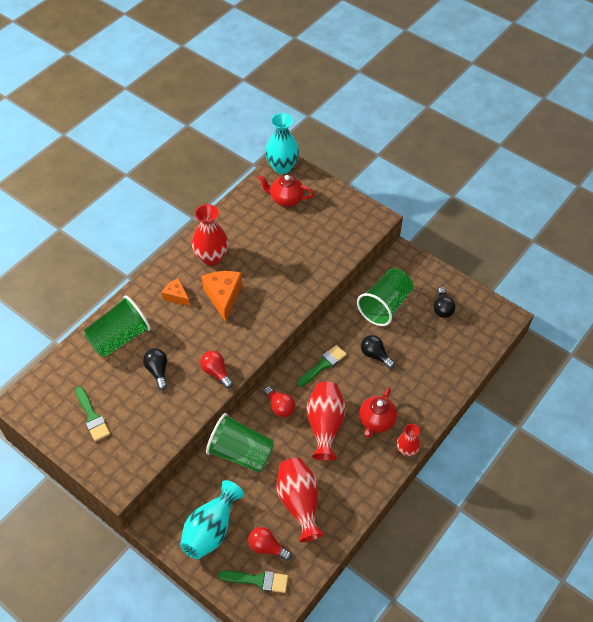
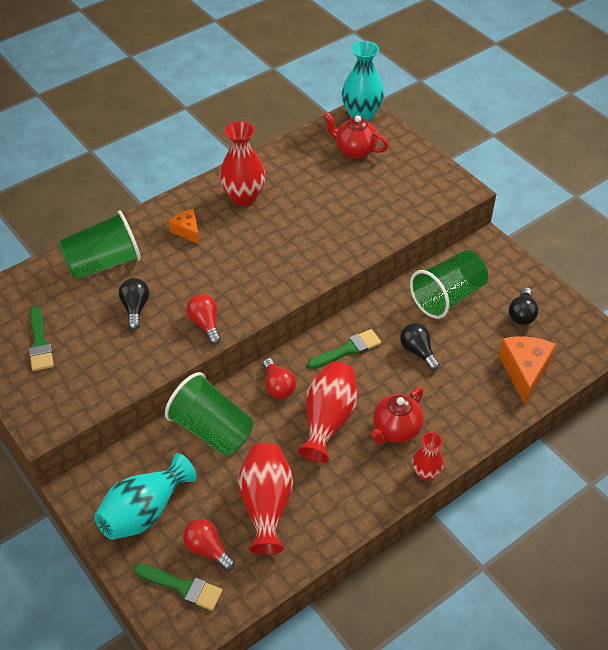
camera: 15 degrees right, 5 degrees down
(223, 297) = (243, 242): orange cheese -> orange cheese (524, 371)

